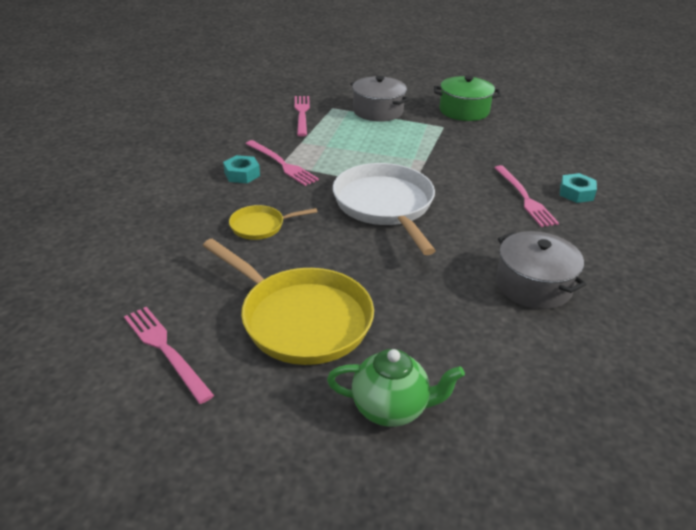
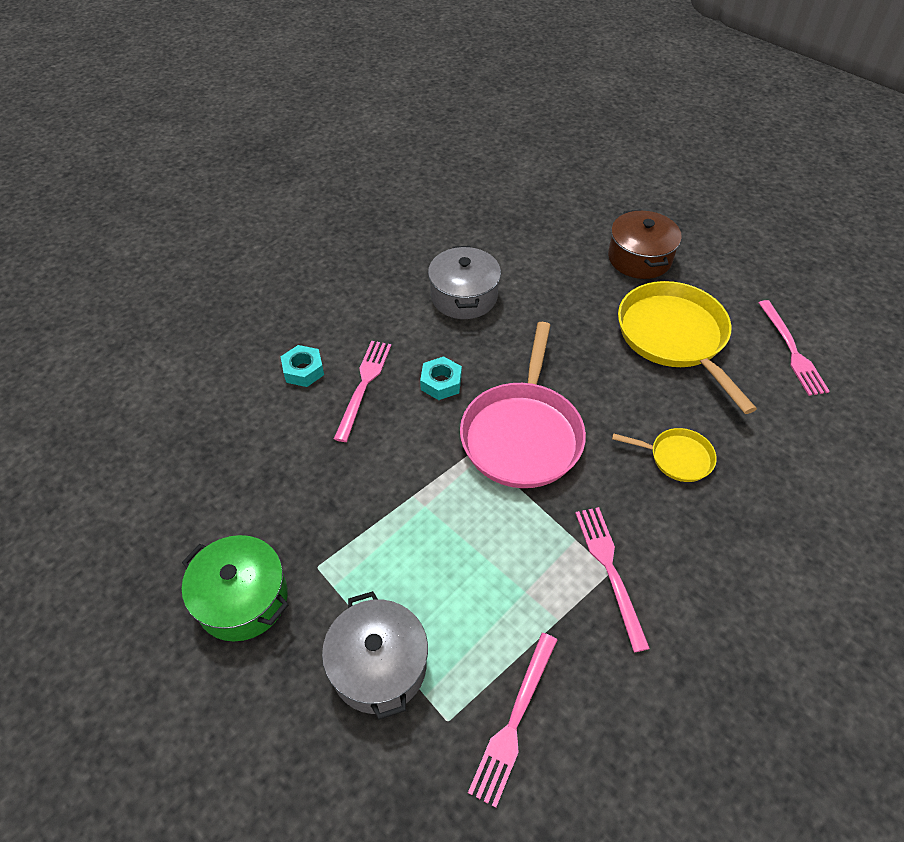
camera: 150 degrees left, 15 degrees up
(242, 174) = (673, 569): turquoise nut -> turquoise nut (441, 383)
(385, 205) = (522, 434): white pan -> pink pan
(391, 408) = (639, 258): green teapot -> brown pot

